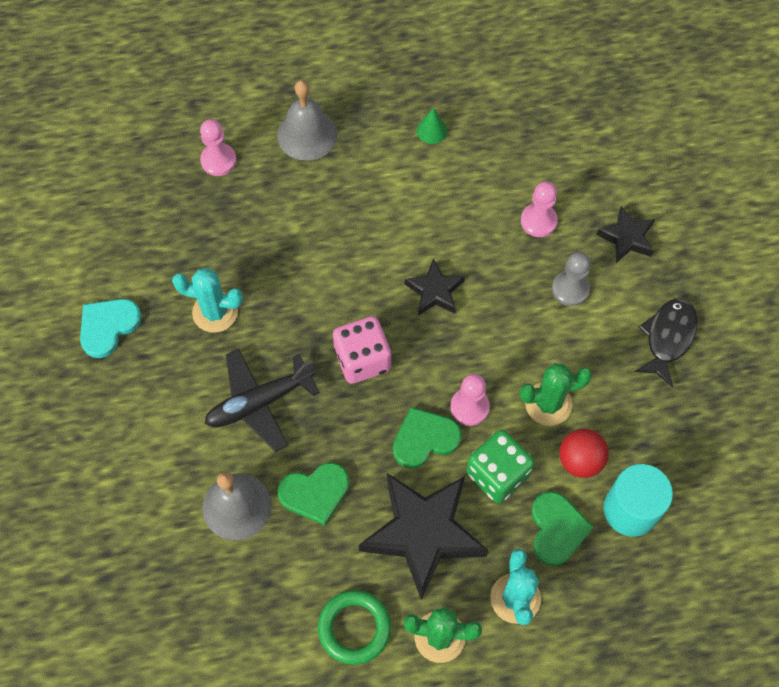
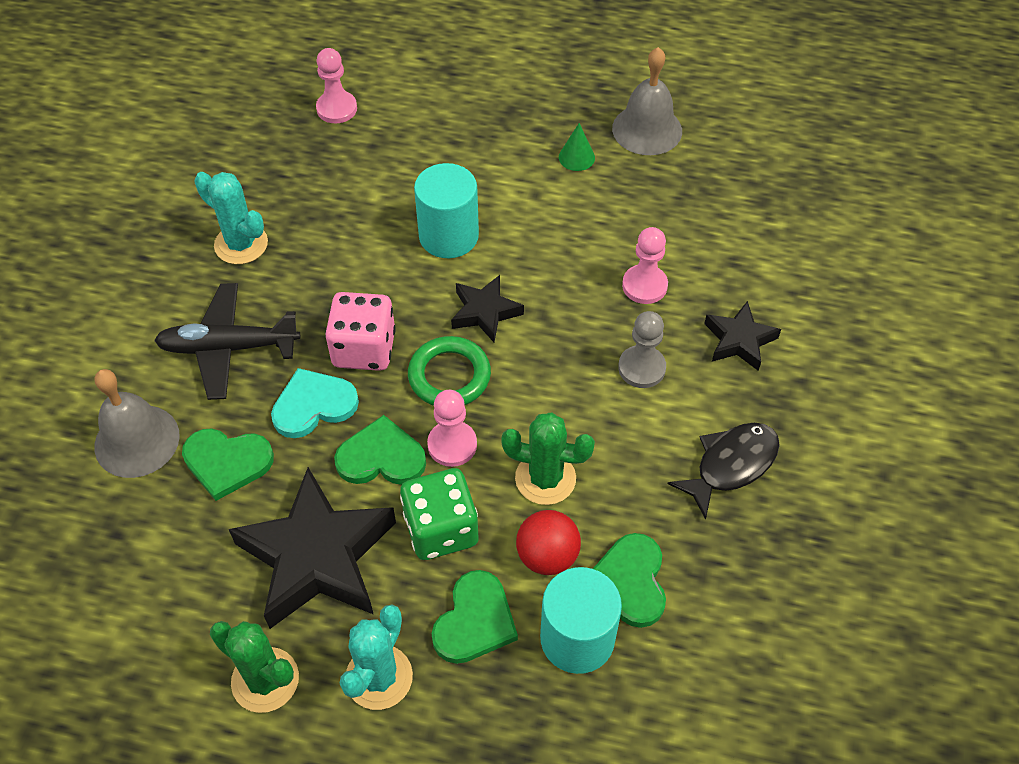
camera: 25 degrees right, 10 degrees down
(108, 326) = (127, 217): turquoise heart -> turquoise heart (313, 405)
(307, 134) = (442, 116): grey bell -> grey bell (647, 129)
(354, 628) = (177, 625): green ring -> green ring (449, 376)
(372, 239) = (448, 236): none -> turquoise cylinder
(644, 454) = (630, 581): none -> green heart

